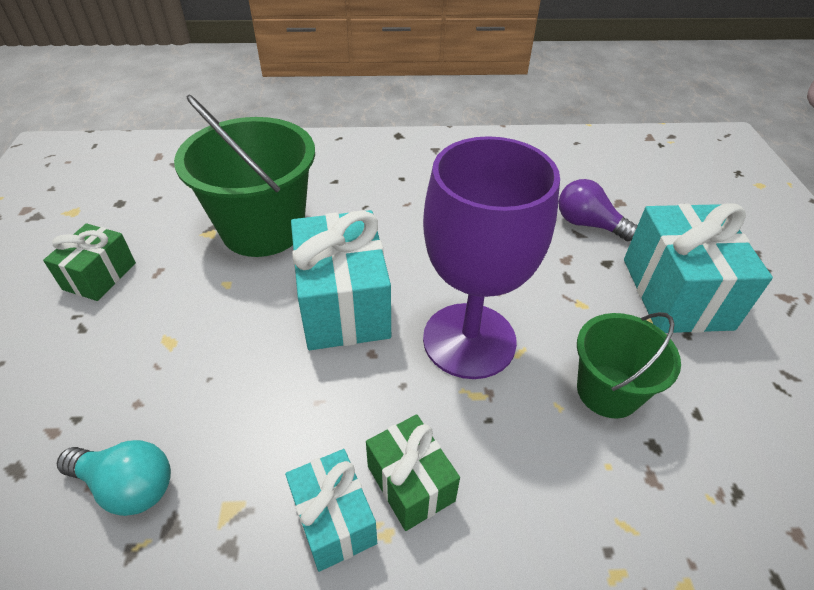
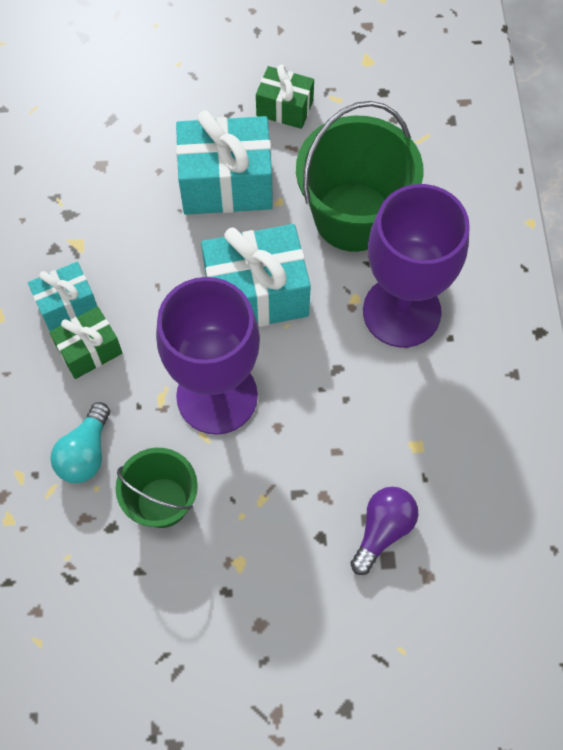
camera: 90 degrees right, 20 degrees up
(127, 486) = (96, 183): turquoise light bulb -> turquoise light bulb (85, 453)
(374, 203) = (401, 311): none -> purple goblet
(676, 293) = (279, 597): turquoise gift -> turquoise gift (226, 183)

